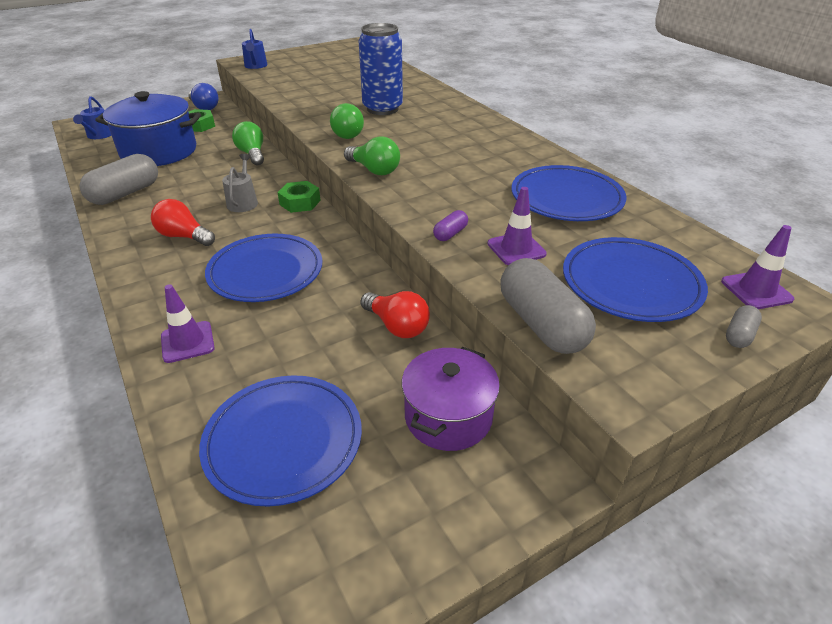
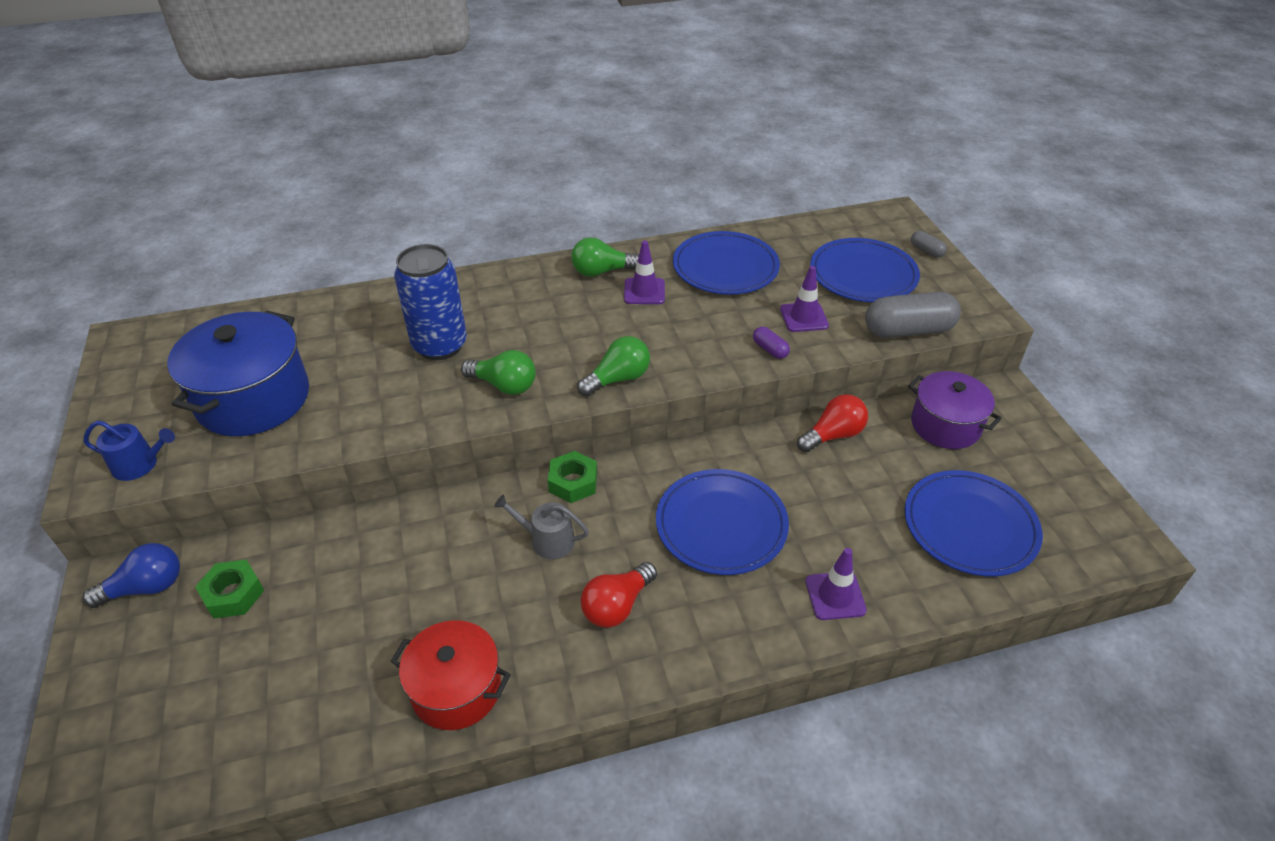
camera: 75 degrees left, 5 degrees up
(99, 135) = (168, 764): blue watering can -> none
(125, 194) = (456, 689): grey capsule -> red pot
(159, 151) = (314, 651): blue pot -> blue pot (253, 399)
(252, 154) = (398, 524): green light bulb -> green light bulb (601, 271)
(756, 290) = (878, 226): purple traffic cone -> purple traffic cone (644, 291)

